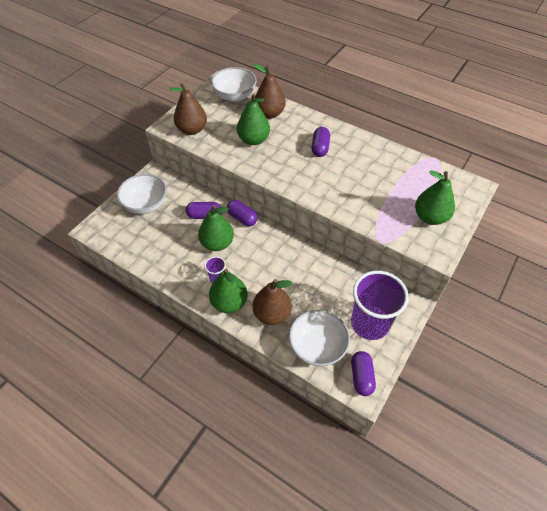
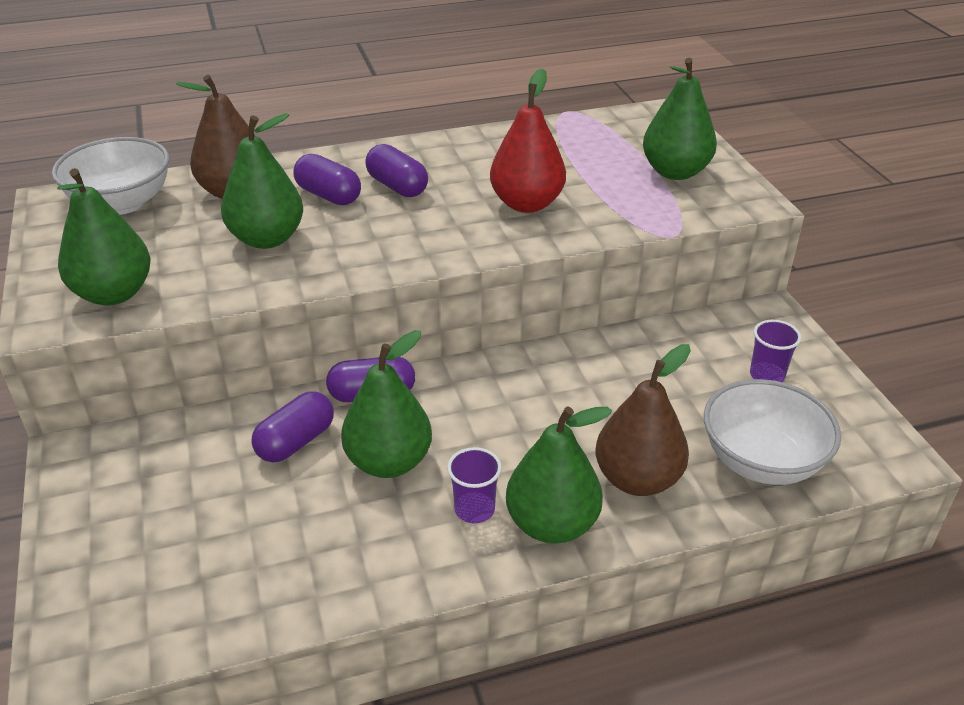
camera: 50 degrees left, 15 degrees down
(146, 204) = (138, 516): white bowl -> none
(192, 130) = (114, 294): brown pear -> green pear
(351, 188) = (527, 204): none -> red pear
(361, 377) = (864, 443): purple capsule -> purple capsule (328, 195)
(369, 323) = (767, 375): purple cup -> purple cup, size x0.44

